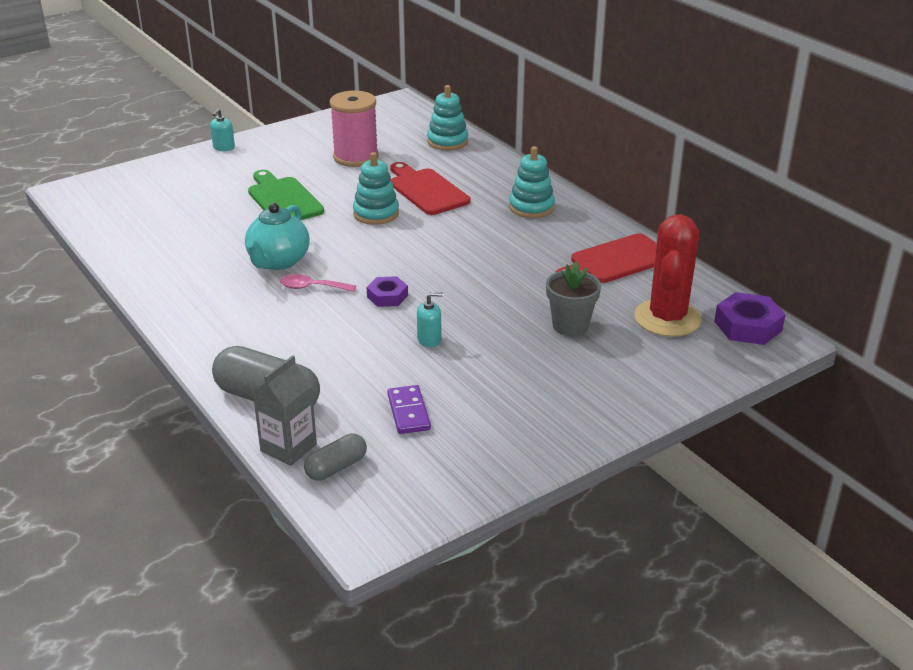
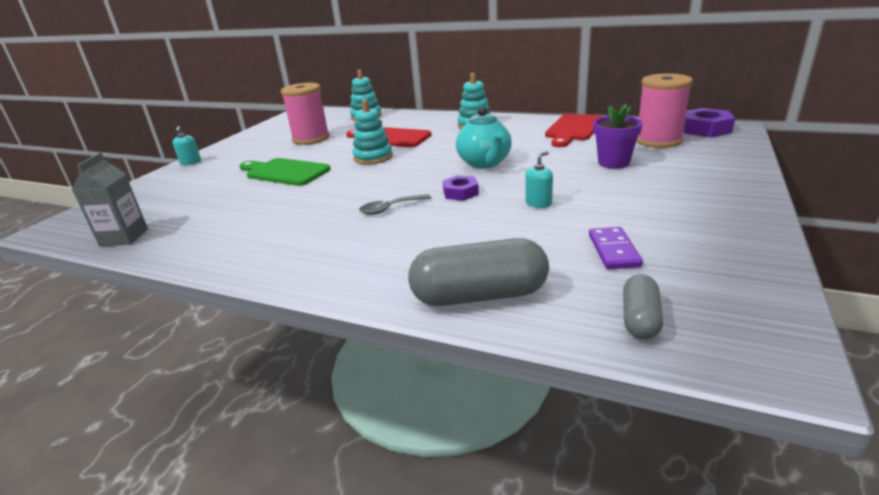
camera: 30 degrees left, 5 degrees down
(278, 261) = (335, 204): turquoise teapot -> turquoise teapot (484, 163)
(288, 448) = (568, 325): grey carton -> grey carton (124, 237)
(311, 287) = (390, 209): pink spoon -> grey spoon
(409, 412) = (614, 250): purple domino -> purple domino turned 45 degrees clockwise
(570, 326) = (613, 163): grey flower pot -> purple flower pot
(667, 318) = (658, 140): red cactus -> pink spool

